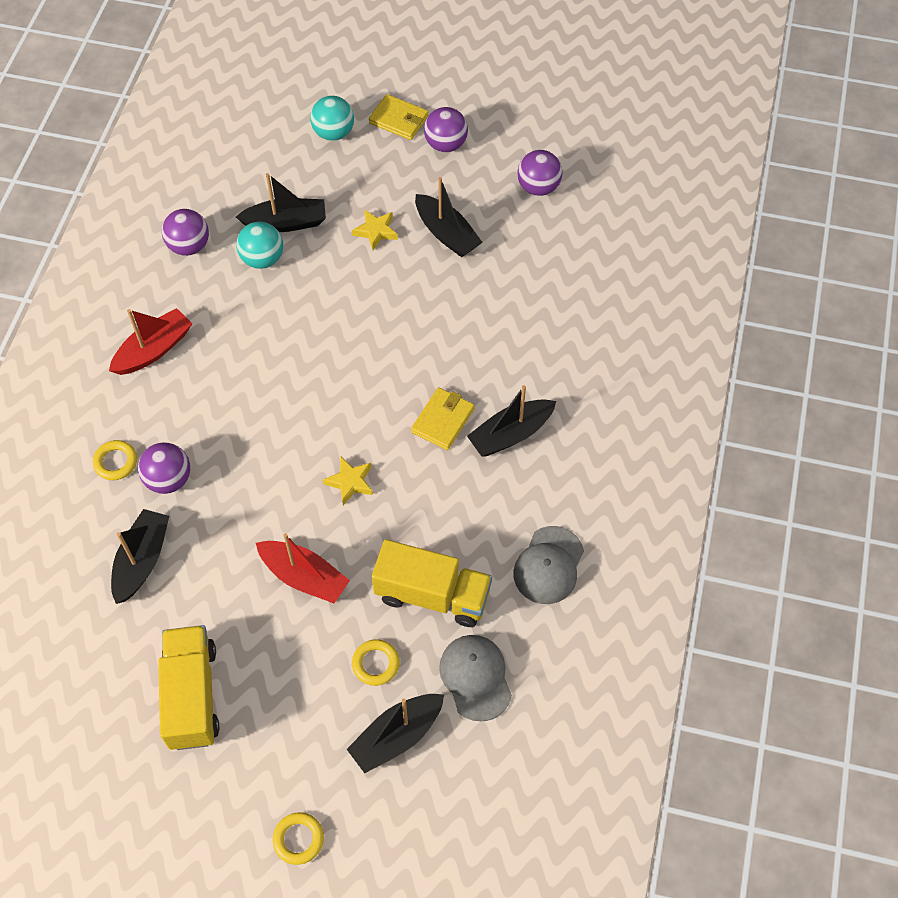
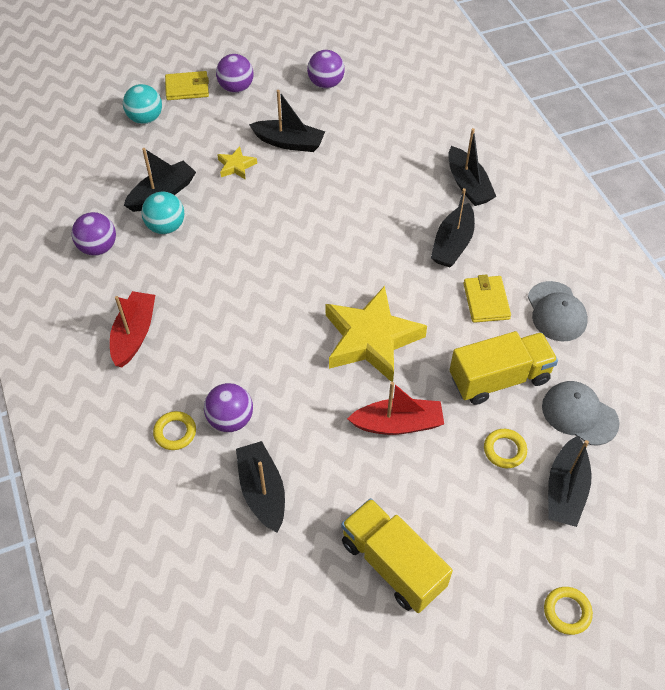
camera: 35 degrees left, 5 degrees down
(350, 482) = (371, 339): yellow star -> yellow star, size x2.26
(443, 420) = (398, 261): yellow wallet -> yellow wallet (486, 301)
(583, 380) = (468, 185): none -> black boat

